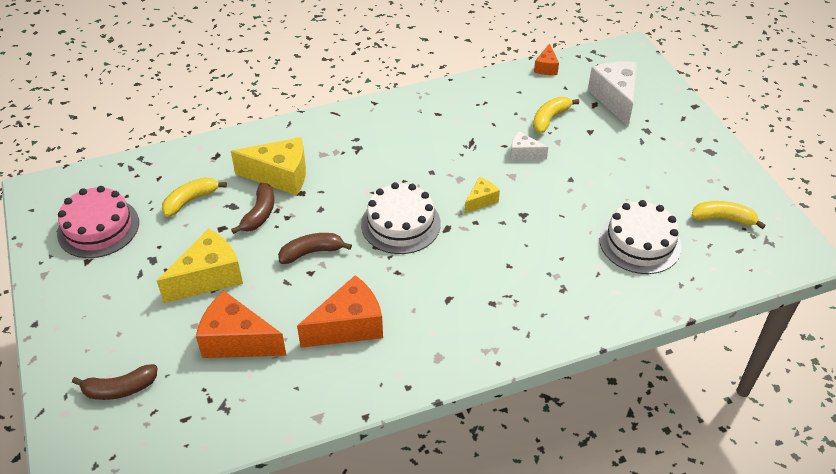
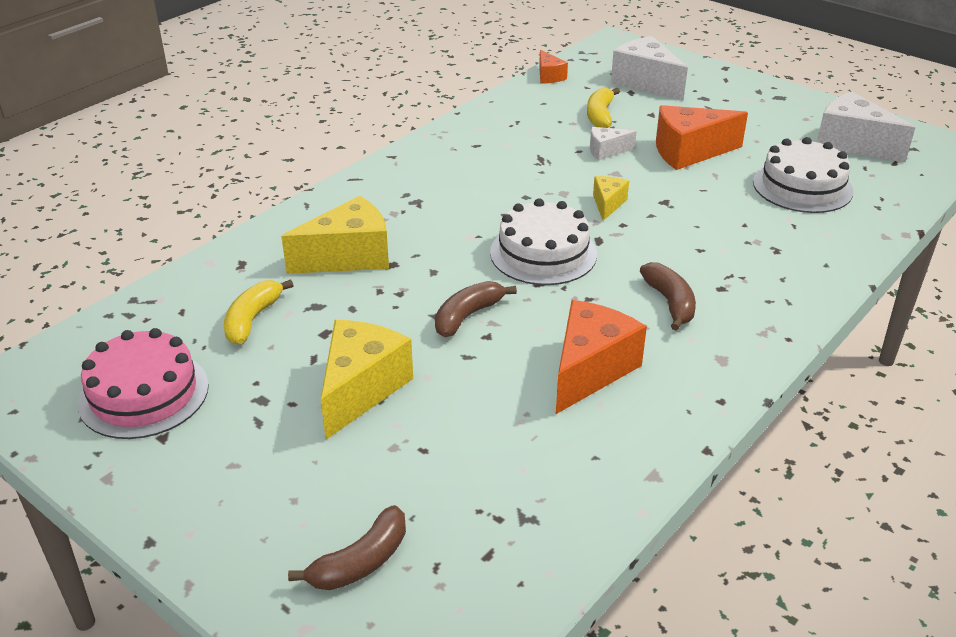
camera: 30 degrees left, 10 degrees down
(237, 341) = (468, 440): orange cheese -> orange cheese (689, 152)
(259, 214) = (361, 302): brown banana -> brown banana (670, 302)
(723, 219) = (852, 143): yellow banana -> white cheese

